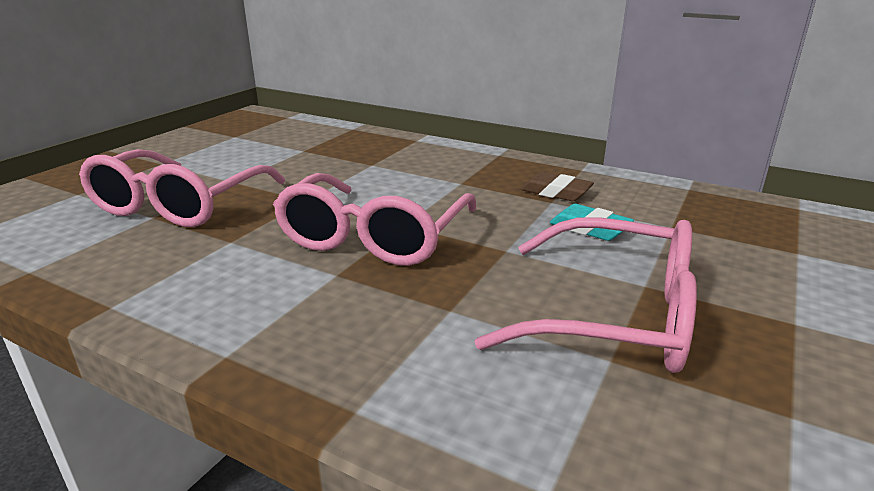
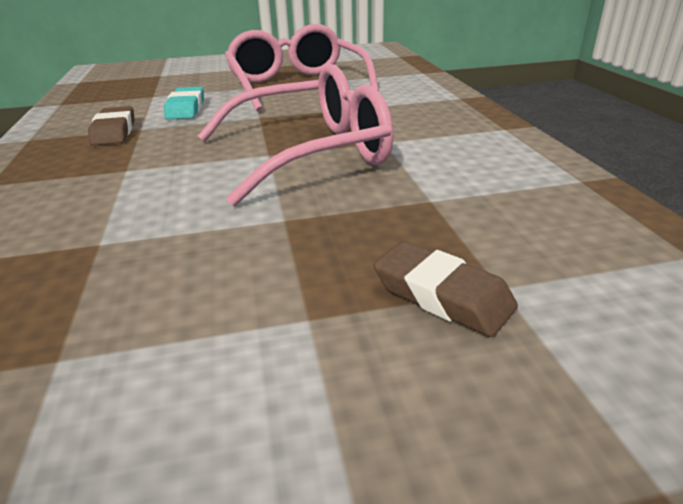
camera: 130 degrees left, 5 degrees up
(180, 204) = (442, 295): pink glasses -> brown eraser

